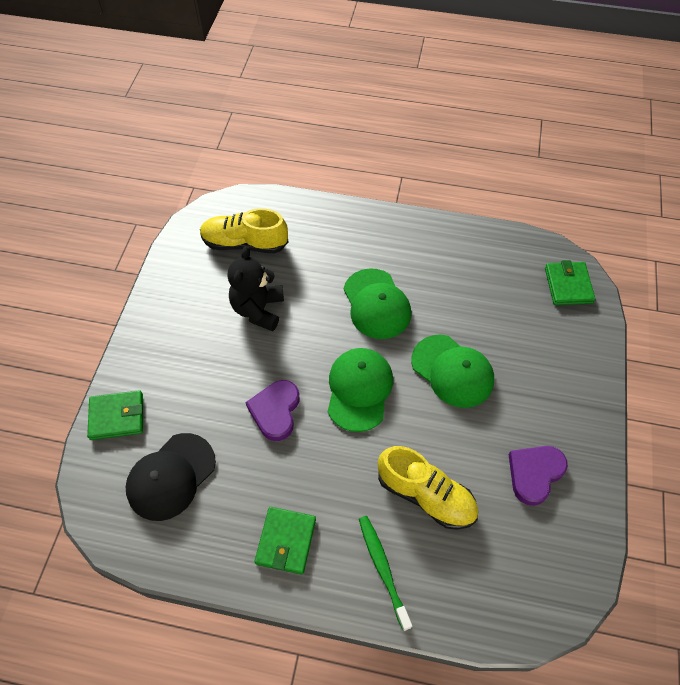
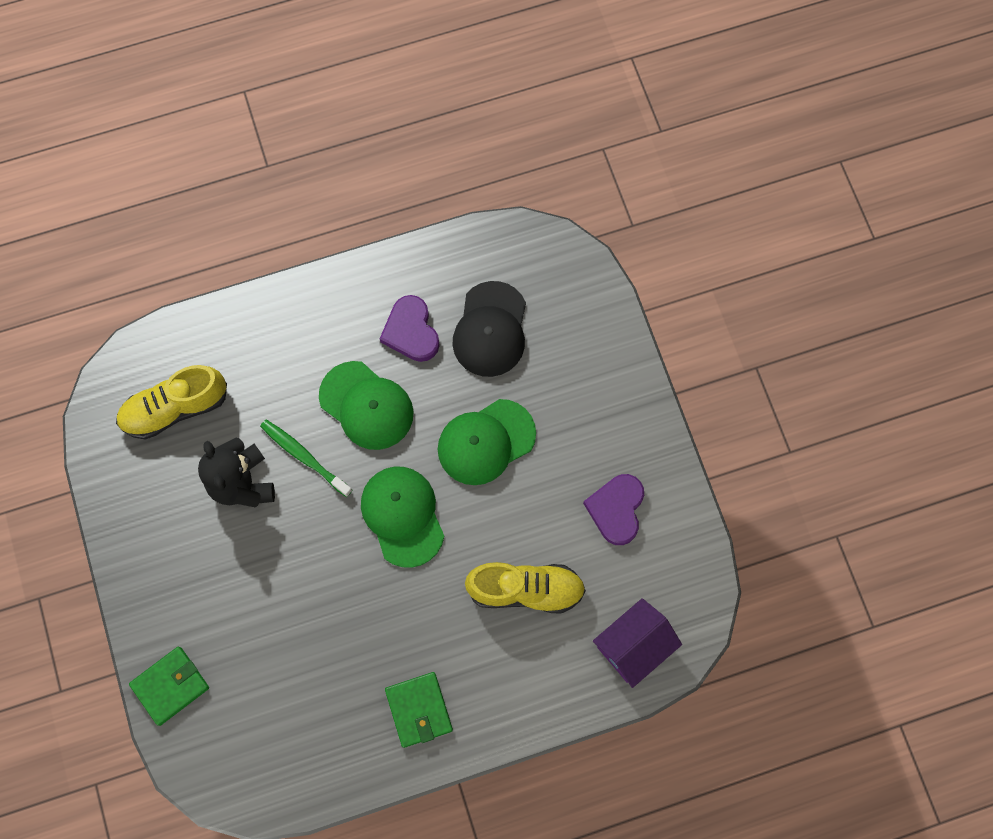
camera: 30 degrees left, 15 degrees up
(171, 476) = (268, 713): black cap -> black cap (490, 330)
(275, 411) = (331, 587): purple heart -> purple heart (411, 331)
(383, 569) = (522, 682): green toothbrush -> green toothbrush (304, 456)
(452, 371) = (486, 442): green cap -> green cap turned 135 degrees clockwise
(496, 593) = (633, 646): none -> purple house
(568, 285) = (557, 272): green wallet -> none

